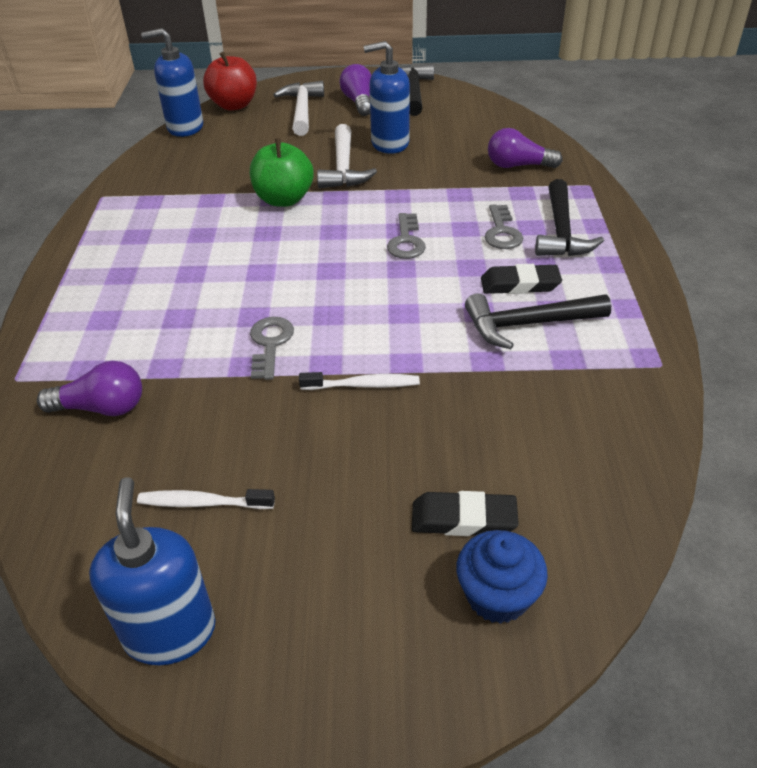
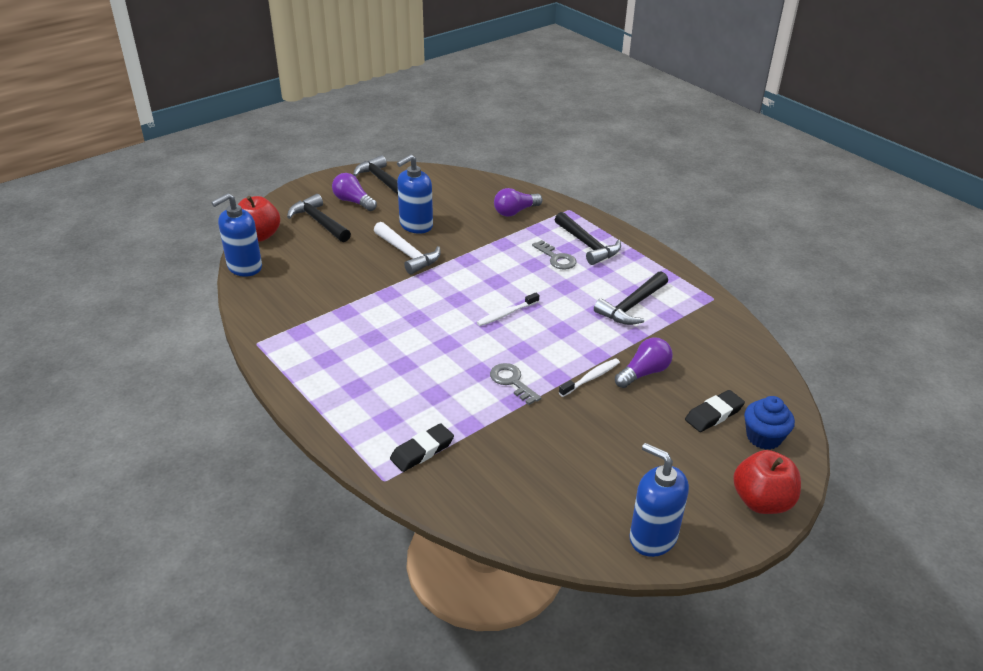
camera: 40 degrees left, 5 degrees down
(102, 408) = (465, 465): purple light bulb -> purple light bulb (644, 373)
(202, 503) = (589, 477): white toothbrush -> white toothbrush (506, 314)
(284, 199) = (396, 291): green apple -> none
(302, 110) = (319, 222): white hammer -> black hammer
(374, 689) = (761, 501): none -> red apple
(406, 241) = (510, 286): grey key -> none
(520, 284) = (602, 285): black eraser -> black eraser (422, 451)

